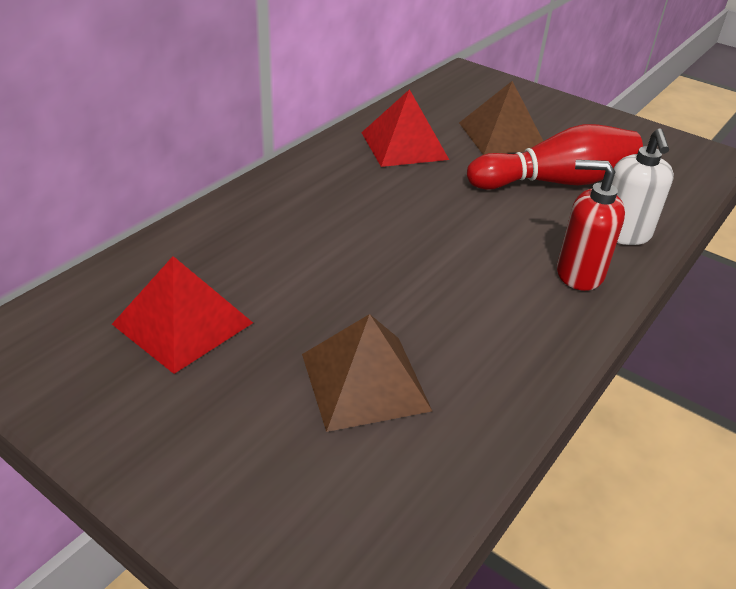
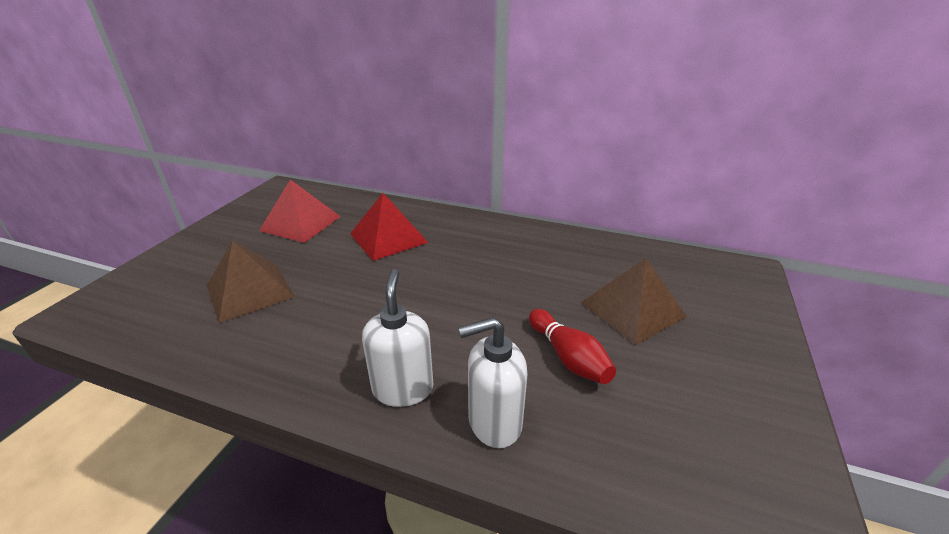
camera: 75 degrees right, 5 degrees down
(404, 145) = (557, 258): red pyramid -> red pyramid (388, 238)
(555, 182) = (568, 357): red bowling pin -> red bowling pin, size x0.61
(579, 273) = (403, 388): red soap dispenser -> white soap dispenser

